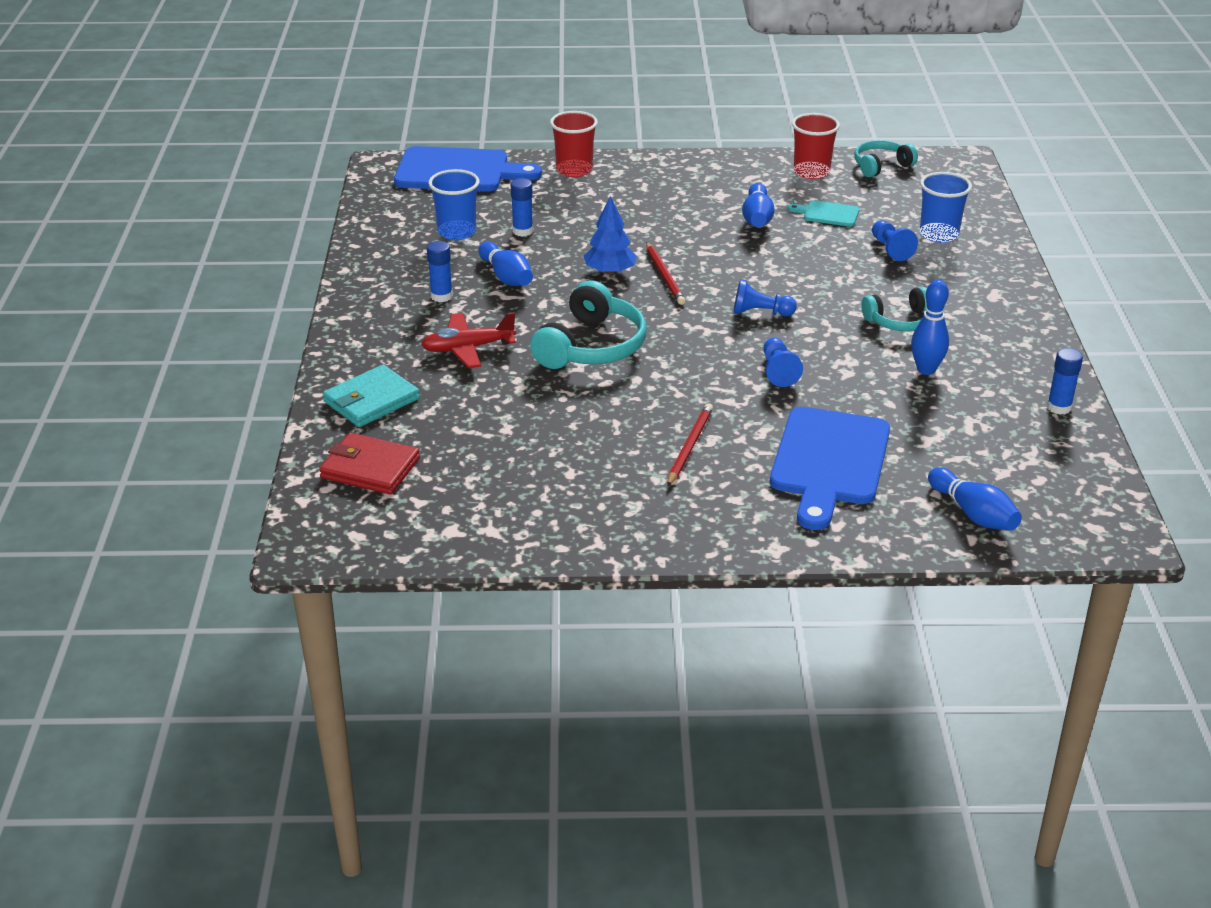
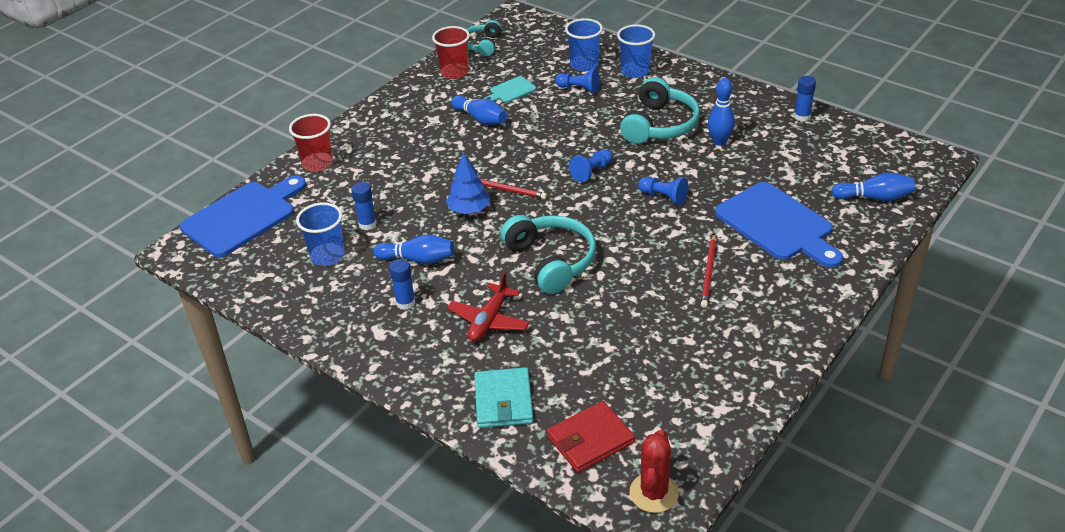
camera: 50 degrees left, 5 degrees up
(336, 532) = (654, 493): none -> red cactus
(689, 446) = (709, 273): red pencil -> red pencil turned 135 degrees counterclockwise
(900, 321) = (659, 125): turquoise headphones -> turquoise headphones, size x1.63
(975, 268) = (635, 71): none -> blue cup

